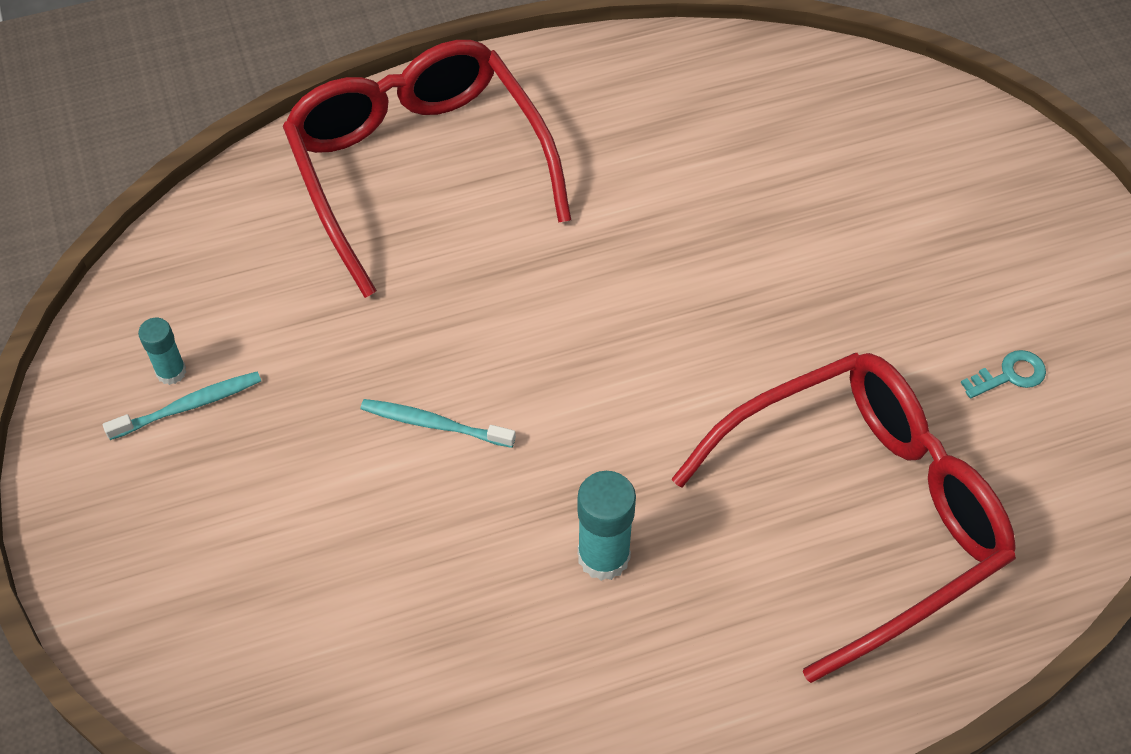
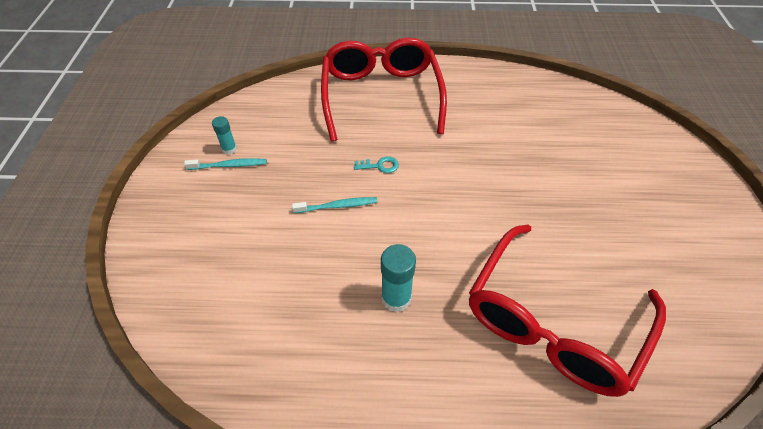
camera: 20 degrees right, 5 degrees down
(434, 424) = (337, 206): turquoise toothbrush -> turquoise toothbrush turned 135 degrees clockwise
(862, 513) = (552, 322): red glasses -> red glasses turned 135 degrees clockwise
(1009, 375) = (663, 273): turquoise key -> turquoise key (380, 166)

